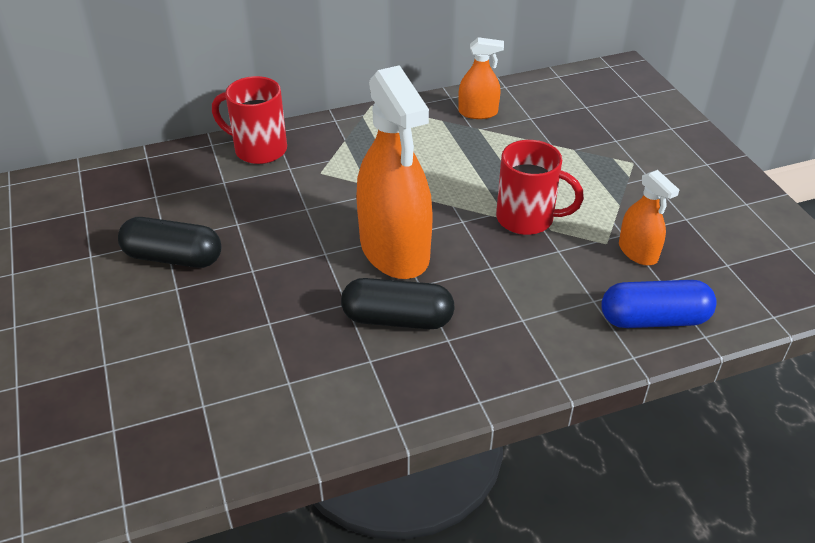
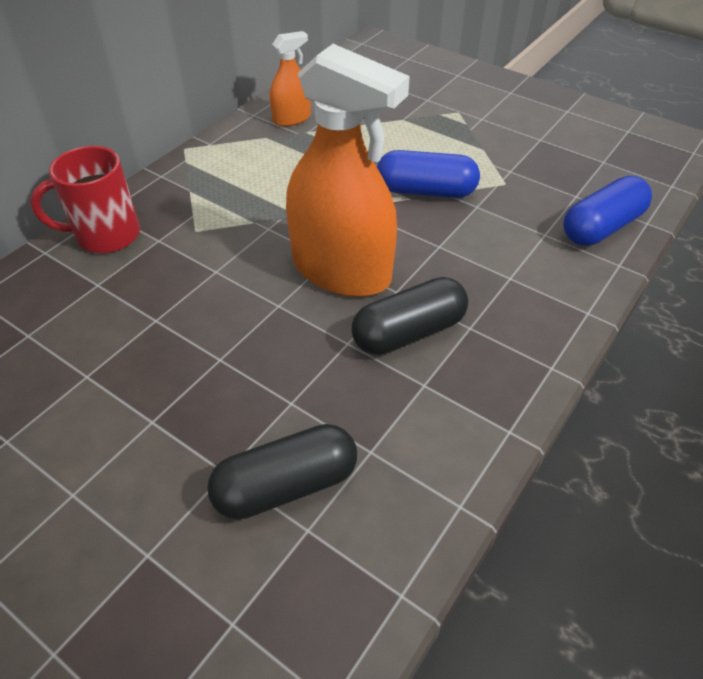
camera: 35 degrees left, 5 degrees up
(173, 258) = (116, 390): black capsule -> black capsule (286, 486)
(527, 219) = (425, 191): red mug -> blue capsule
(638, 252) = (535, 180): orange spray bottle -> none

